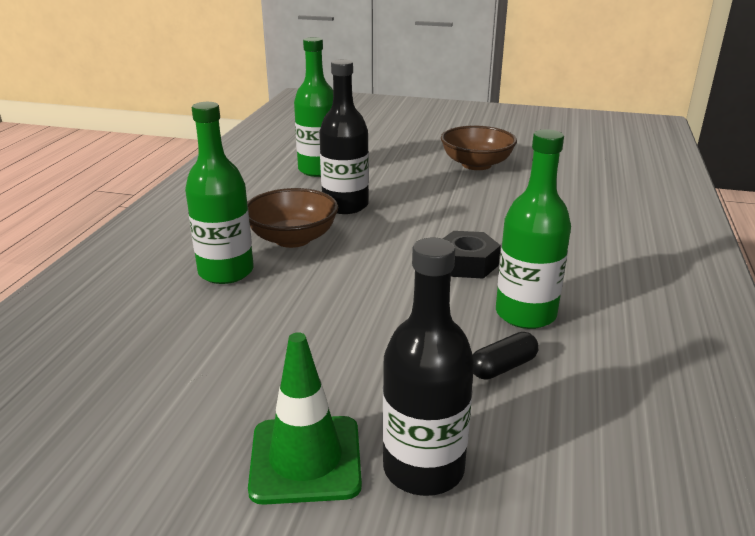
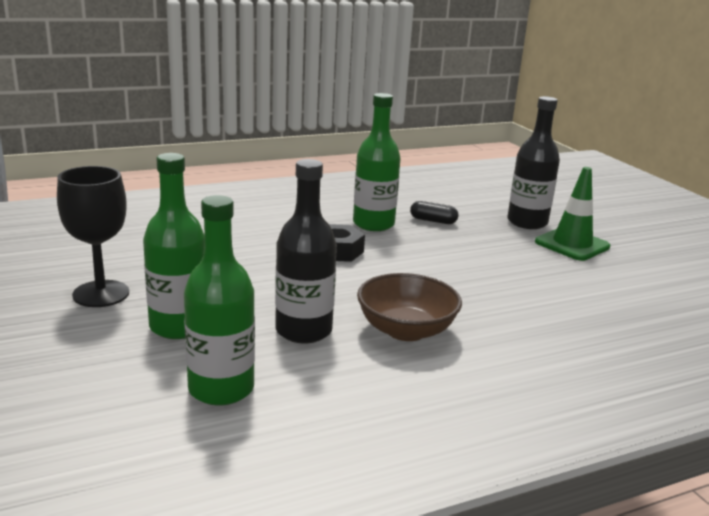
camera: 130 degrees left, 5 degrees down
(226, 272) = (500, 336): green bottle -> green bottle (178, 326)
(476, 164) = (101, 294): brown bowl -> black goblet

